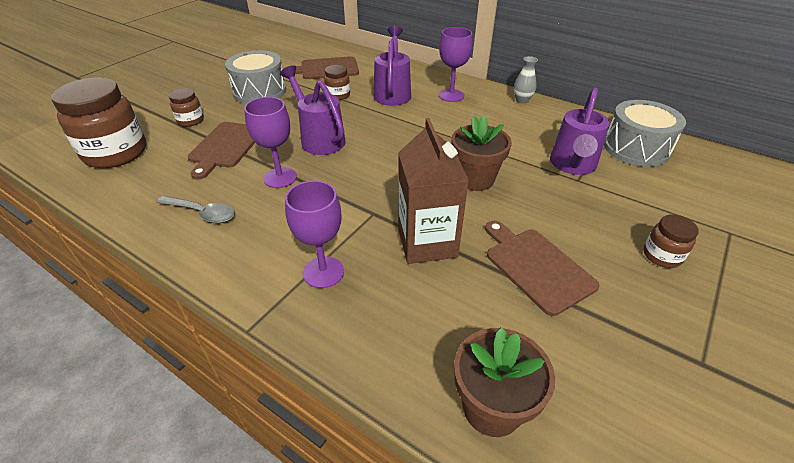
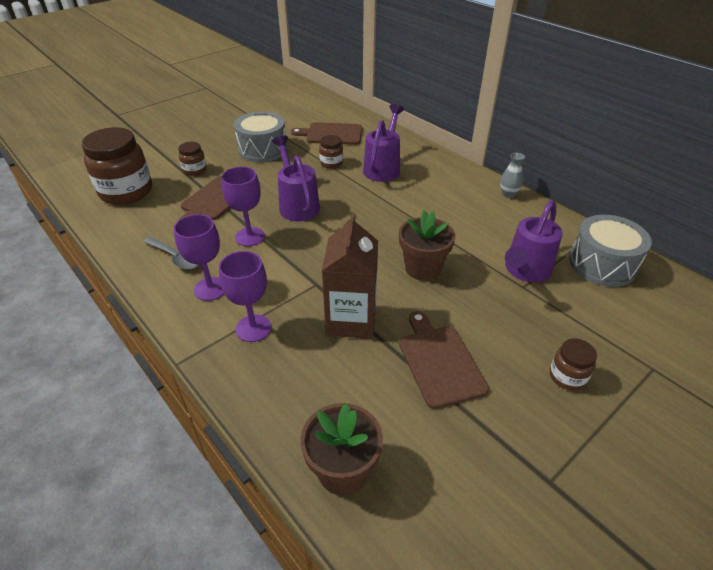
camera: 15 degrees right, 0 degrees up
(451, 95) = (439, 179): purple goblet -> purple goblet (210, 289)

